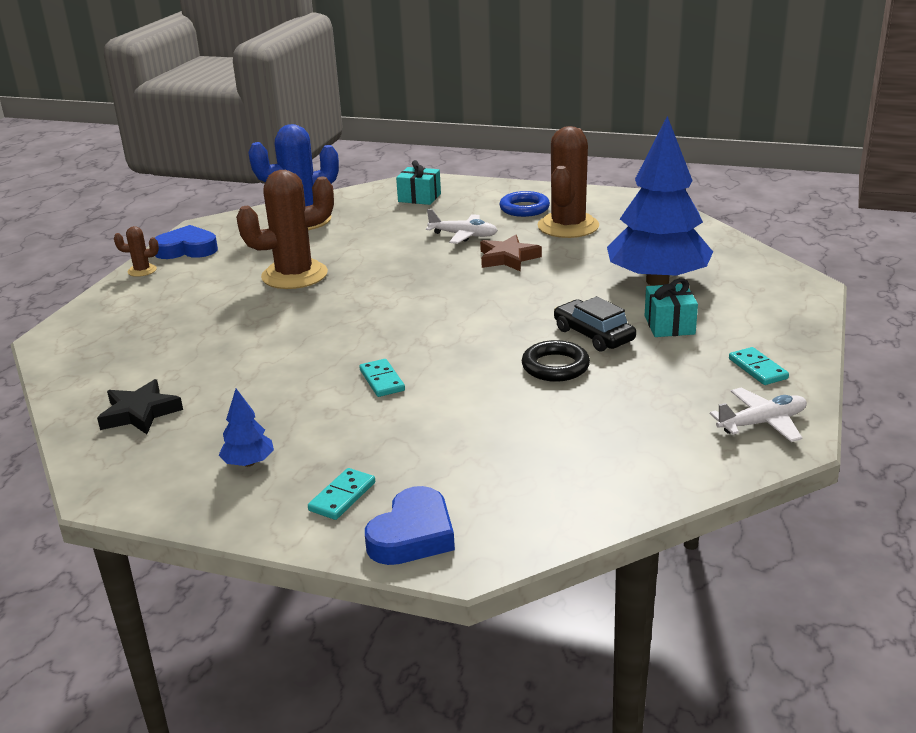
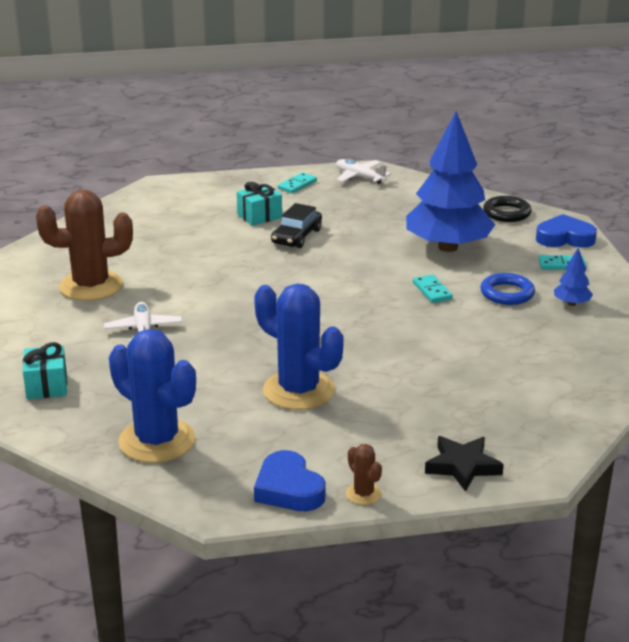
camera: 120 degrees left, 0 degrees up
(140, 413) = (576, 367): black star -> black star (462, 466)
(294, 275) = (298, 390): brown cactus -> blue cactus
(382, 380) = (432, 291): turquoise domino -> turquoise domino turned 60 degrees counterclockwise
(508, 258) = (183, 296): brown star -> none
(524, 208) = (53, 317): blue ring -> blue ring (507, 293)
(555, 366) = (353, 240): black ring -> black ring (506, 213)
(657, 281) = (188, 231): blue tree -> blue tree (448, 247)

